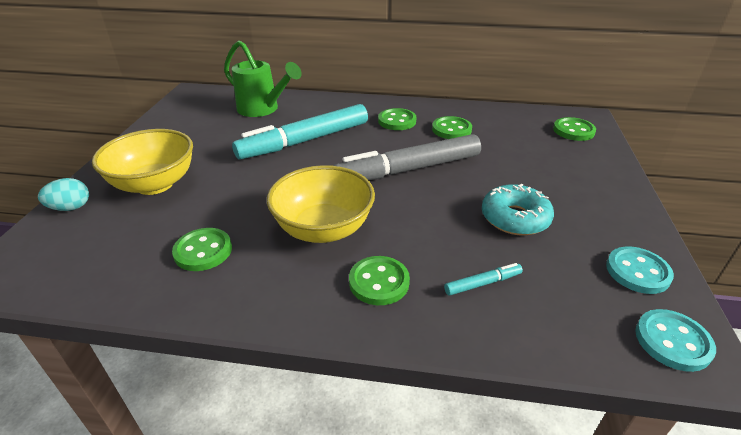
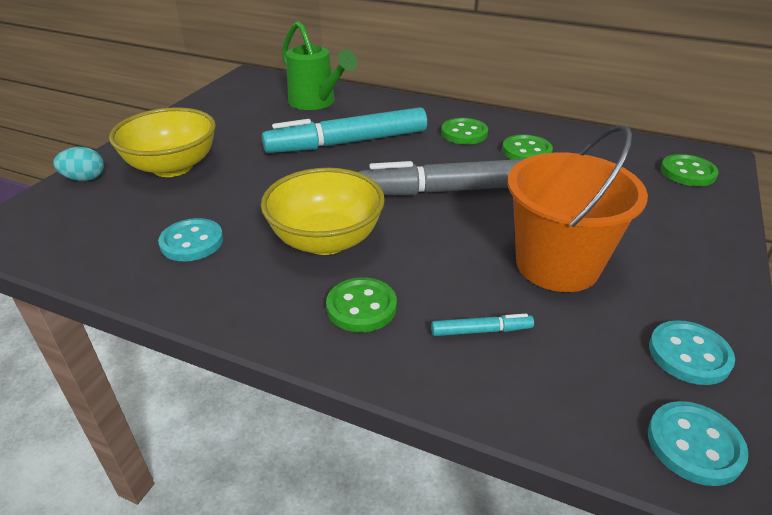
camera: 15 degrees right, 0 degrees up
(203, 251) = (192, 242): green button -> turquoise button
(515, 218) = (557, 265): turquoise donut -> orange bucket

